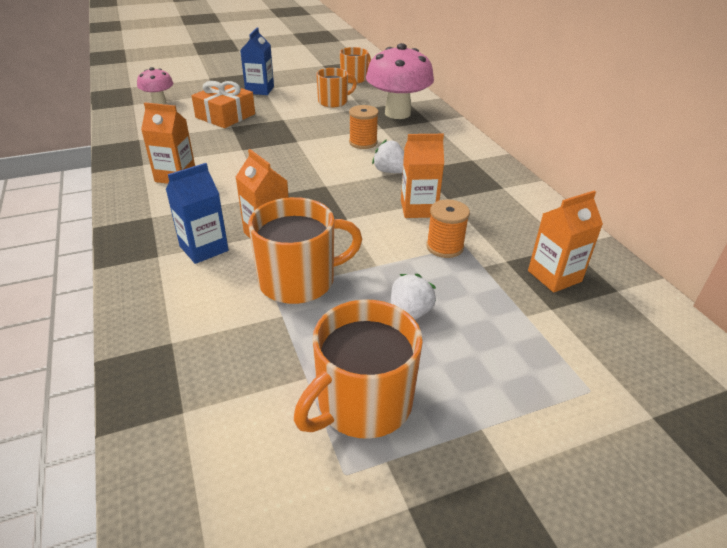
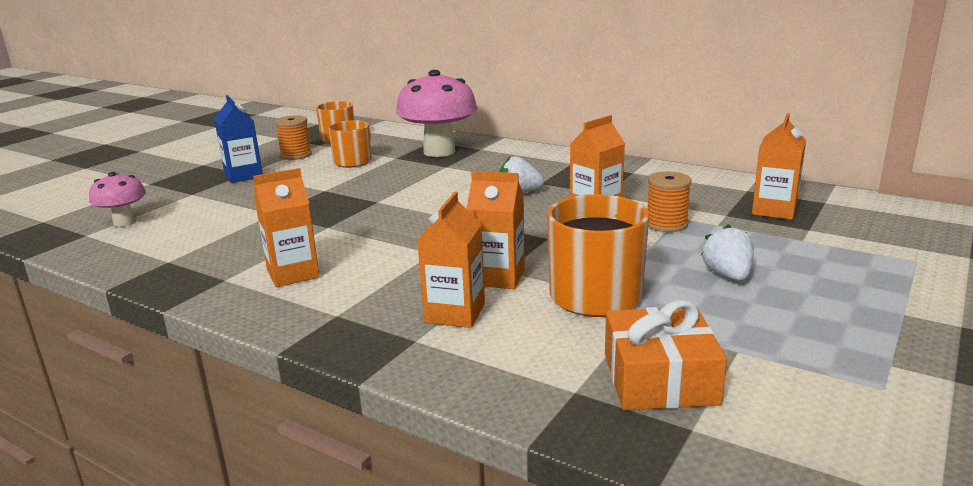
camera: 35 degrees left, 15 degrees down
(204, 248) = (455, 313): blue carton -> orange carton
(225, 116) = (246, 207): orange gift -> orange gift (660, 378)
(362, 403) = (808, 343): orange mug -> none
(363, 142) = (450, 182): orange spool -> orange spool (296, 155)

